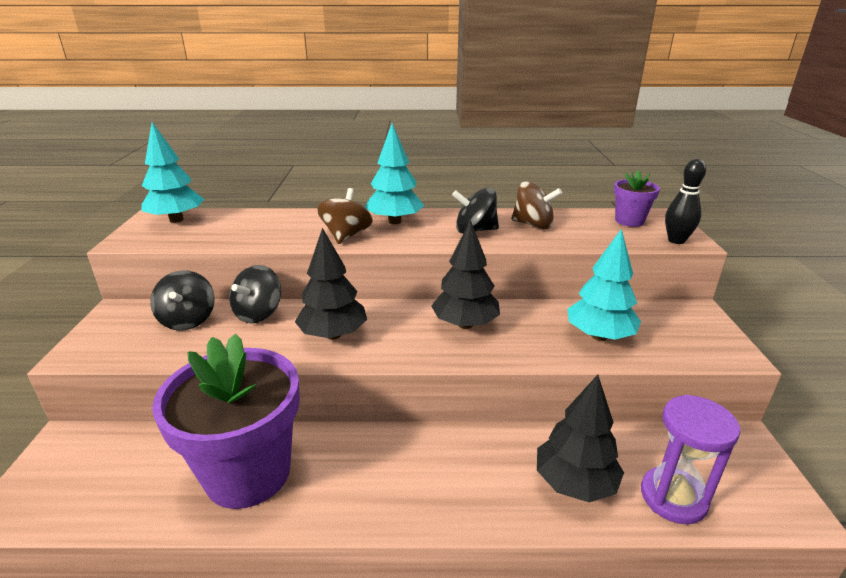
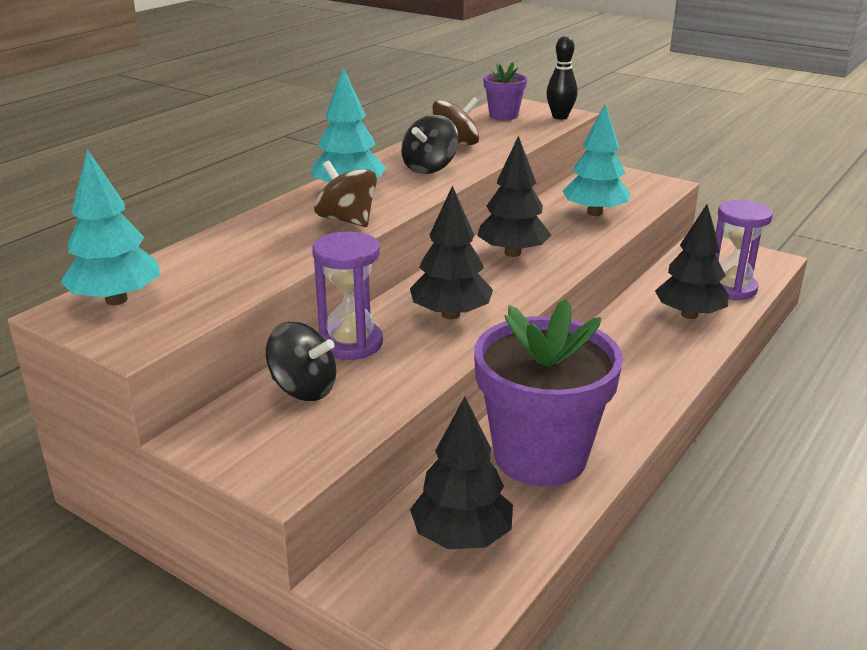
camera: 55 degrees left, 0 degrees up
(122, 473) = (462, 537): none -> black tree
(259, 313) = (351, 343): black spinning top -> purple hourglass

